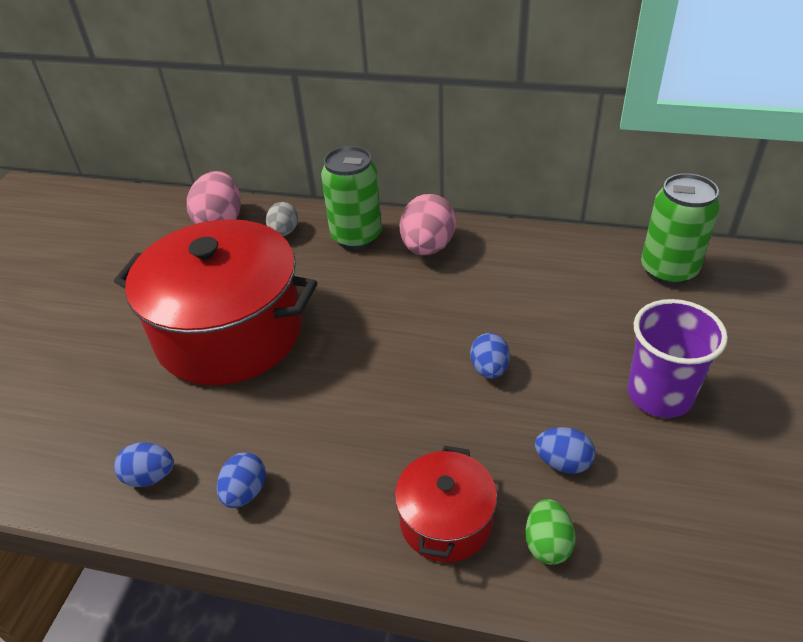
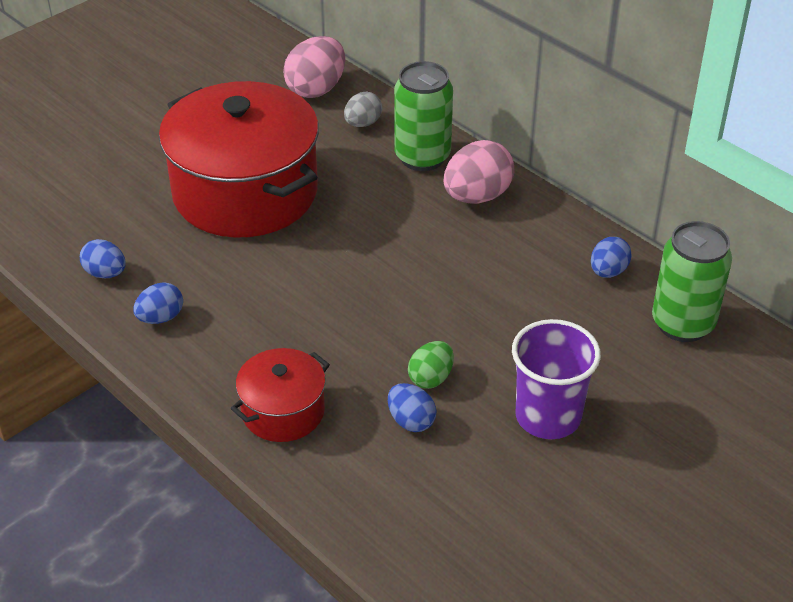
camera: 30 degrees right, 0 degrees up
(489, 369) = (425, 324): blue egg -> blue egg (608, 271)
(547, 544) = (341, 465): green egg -> green egg (431, 378)

